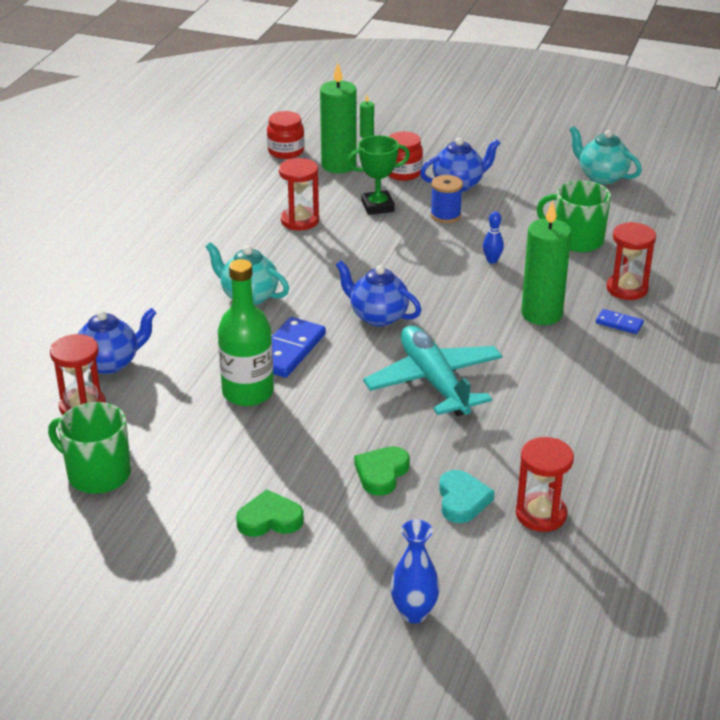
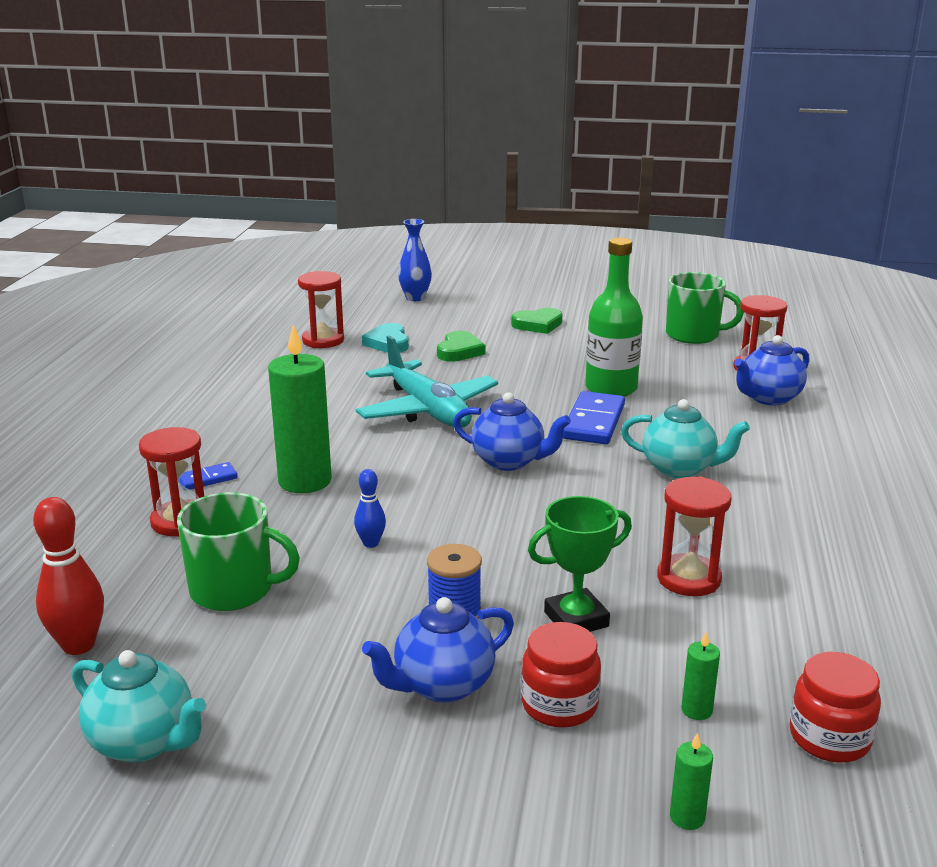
camera: 170 degrees right, 10 degrees down
(338, 165) = (696, 710): green candle -> green candle, size x0.42
(619, 323) = (207, 479): blue domino -> blue domino turned 45 degrees counterclockwise
(656, 219) = (78, 645): none -> red bowling pin

